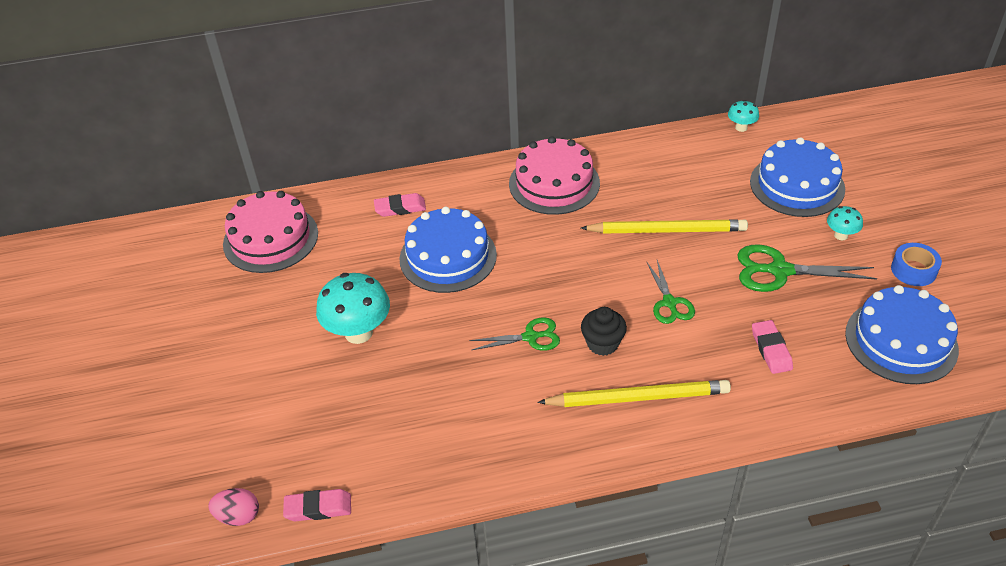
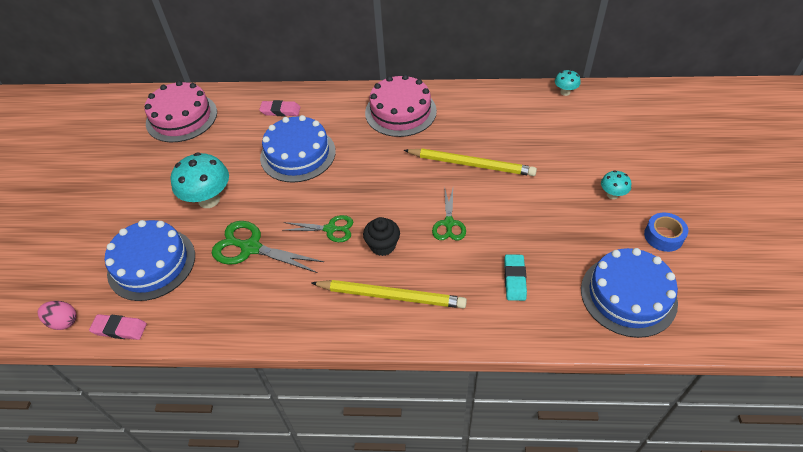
camera: 15 degrees right, 5 degrees up
(771, 350) = (514, 279): pink eraser -> turquoise eraser
(779, 271) = (549, 214): green scissors -> green scissors (251, 248)
(797, 185) = (592, 146): blue cake -> blue cake (151, 263)

